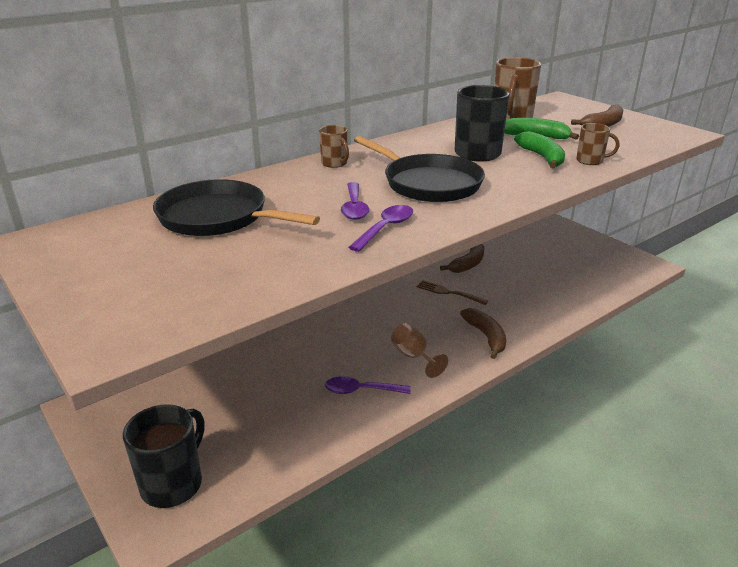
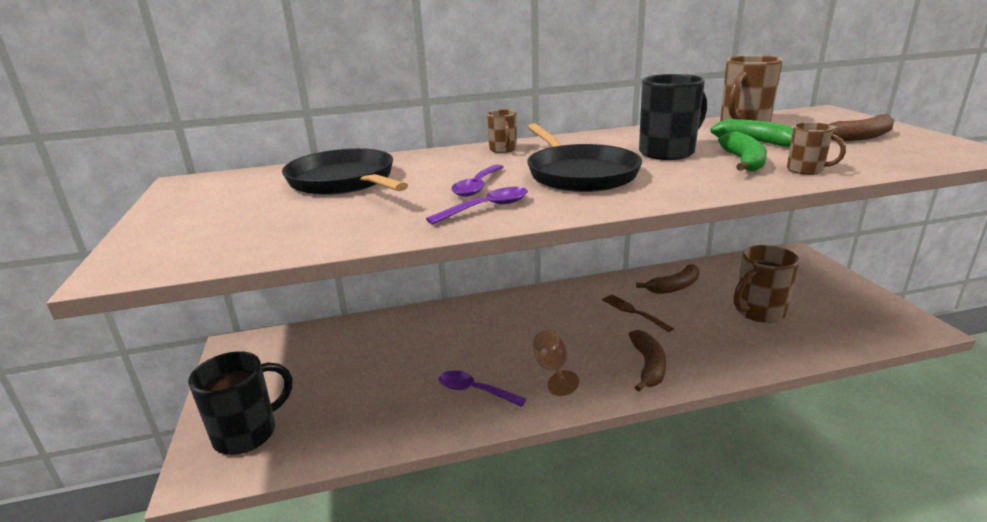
camera: 25 degrees right, 5 degrees down
(541, 274) = (758, 312): none -> brown mug

